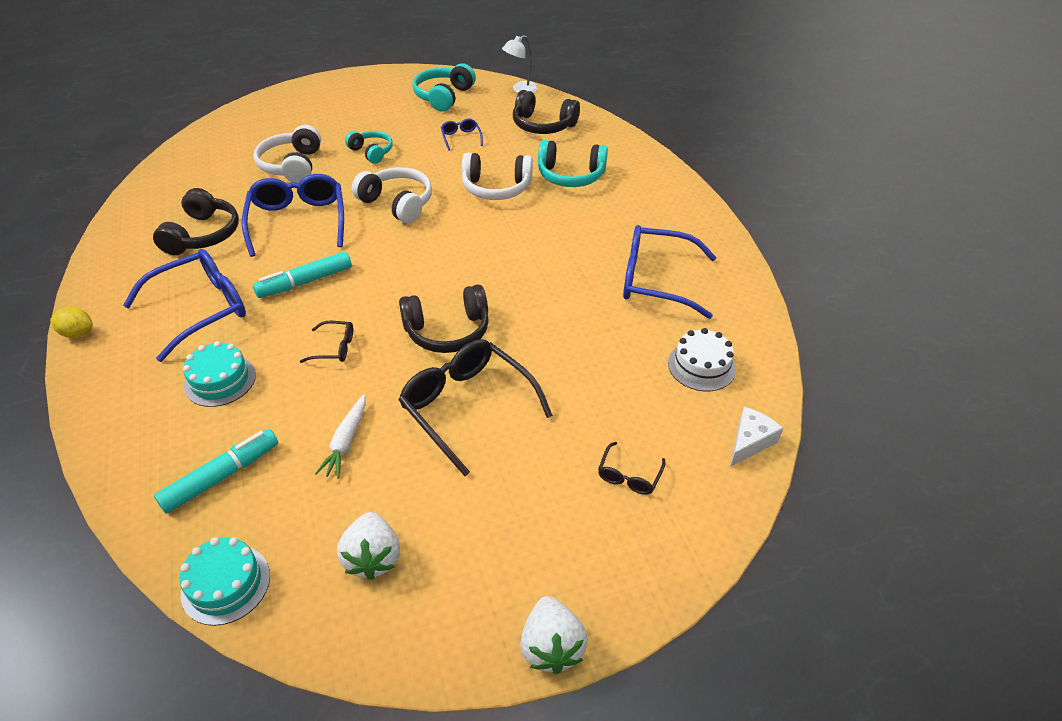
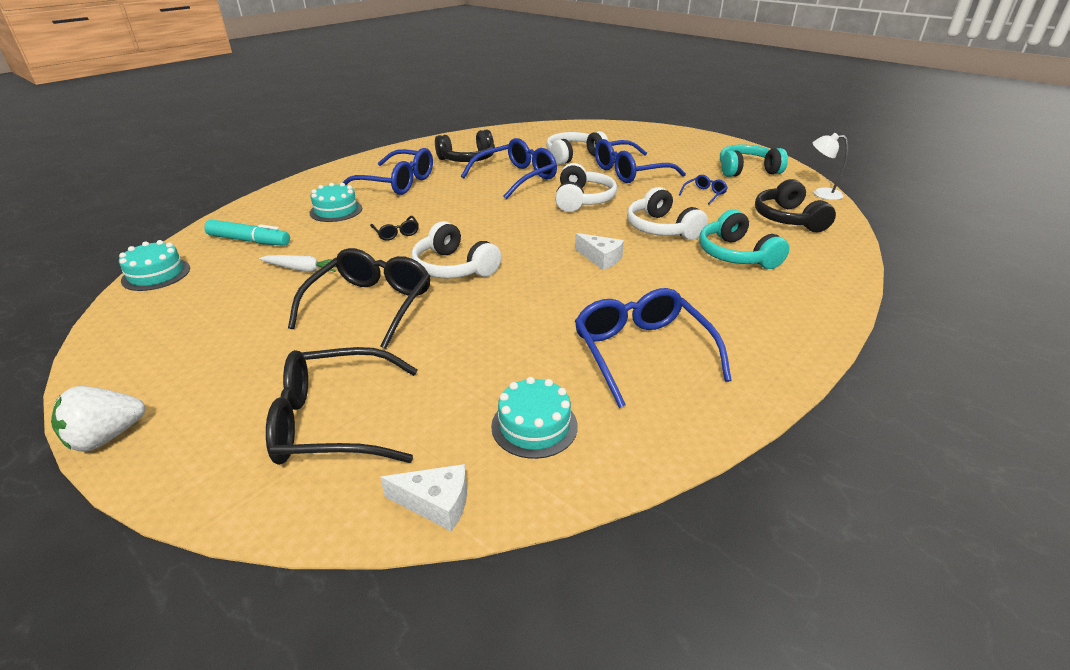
camera: 60 degrees right, 10 degrees down
(78, 333) = (348, 163): yellow lemon -> none
(305, 282) = (455, 201): turquoise marker -> none
(346, 442) = (303, 269): white carrot -> white carrot turned 150 degrees counterclockwise
(372, 152) = (629, 172): turquoise headphones -> blue glasses
(373, 557) = (191, 318): white strawberry -> none
(447, 331) = (453, 268): black headphones -> white headphones
(513, 241) = (600, 258): none -> white cheese
(629, 476) = (333, 421): black glasses -> black glasses, size x2.17
(701, 366) = (534, 426): white cake -> turquoise cake

